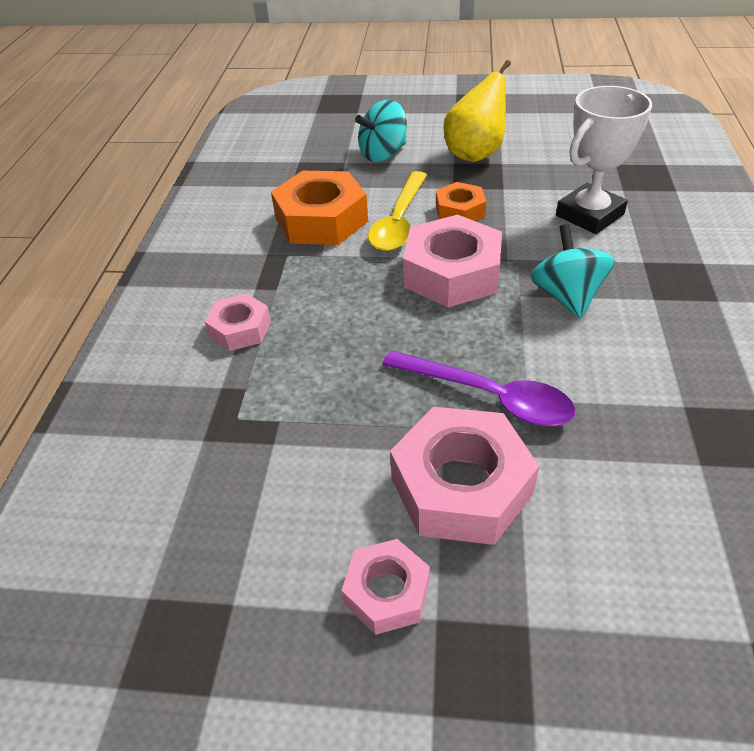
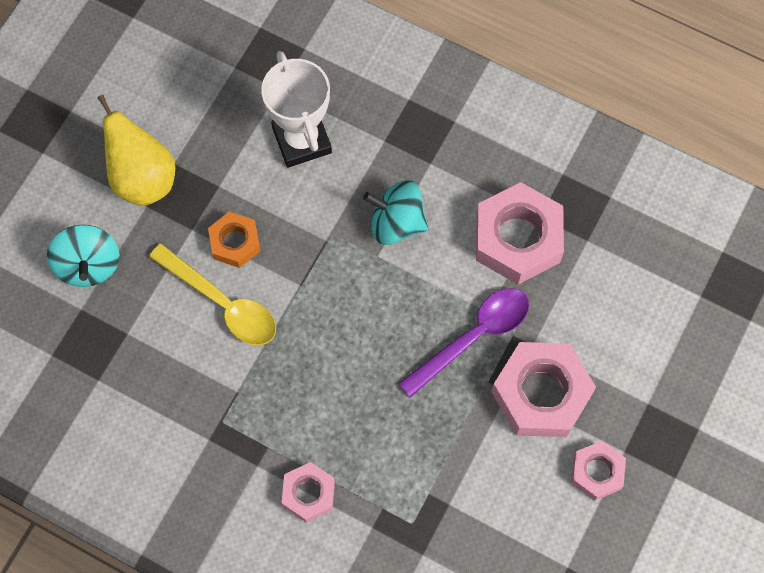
camera: 70 degrees left, 25 degrees up
(321, 220) = (180, 371): orange nut -> none
(452, 273) = (322, 294): pink nut -> pink nut (517, 239)

